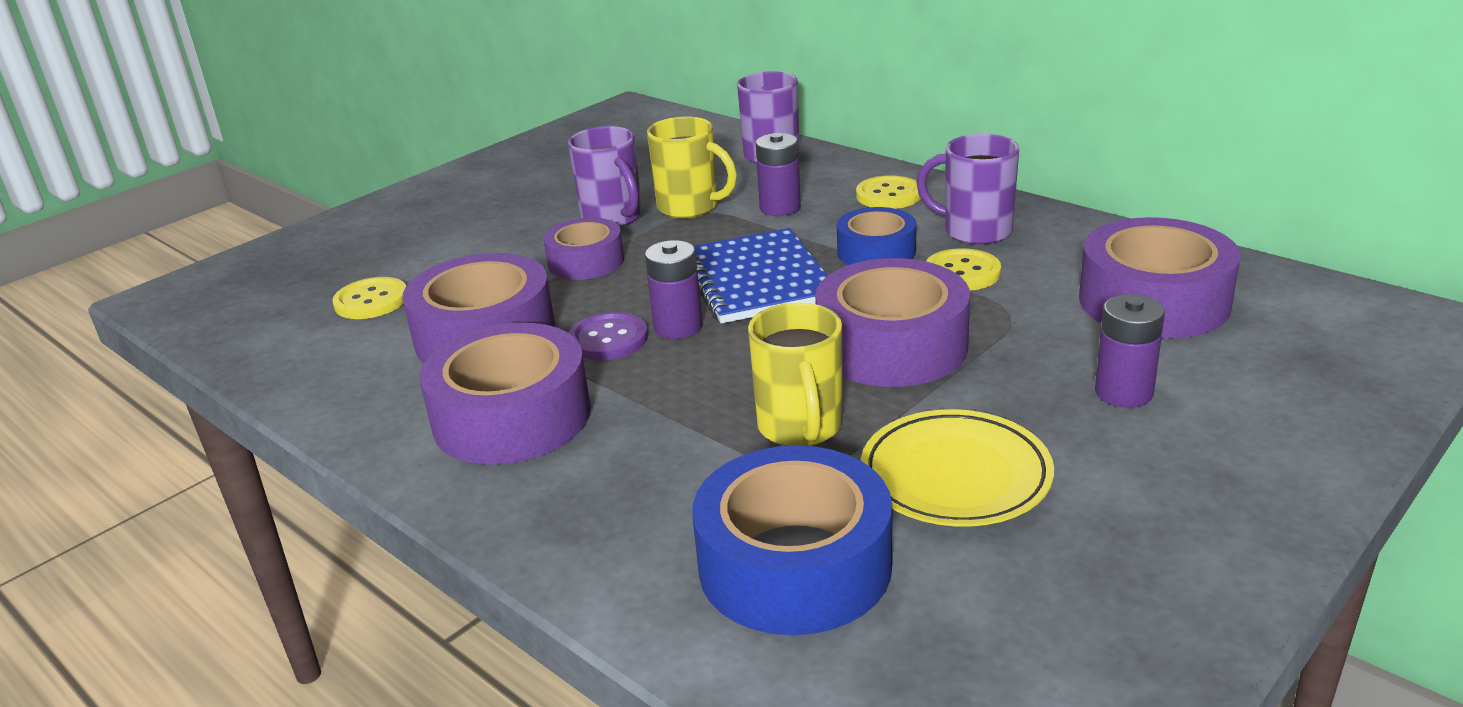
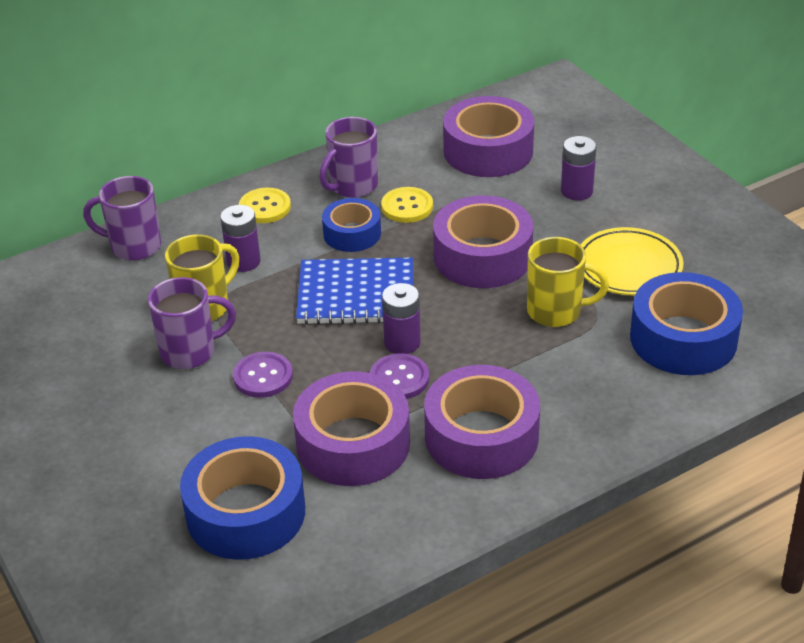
camera: 75 degrees left, 10 degrees up
(371, 301) = (246, 512): yellow button -> blue tape
(586, 261) = (263, 376): purple tape -> purple button

